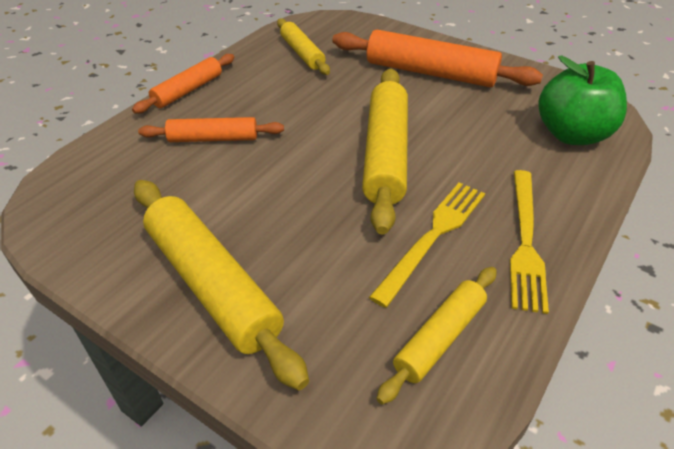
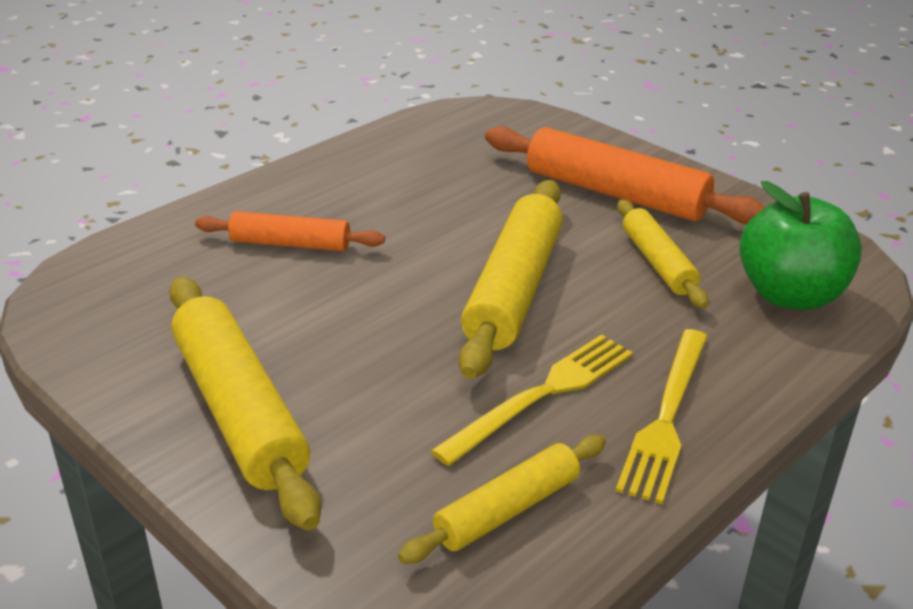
camera: 10 degrees right, 10 degrees down
(188, 90) = (274, 181): orange rolling pin -> none
(302, 53) = (443, 150): yellow rolling pin -> yellow rolling pin (658, 263)

